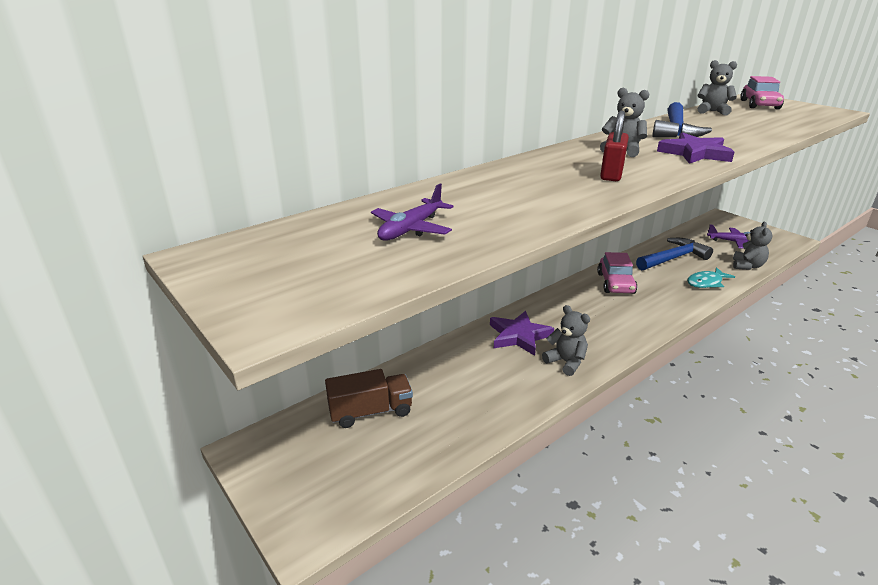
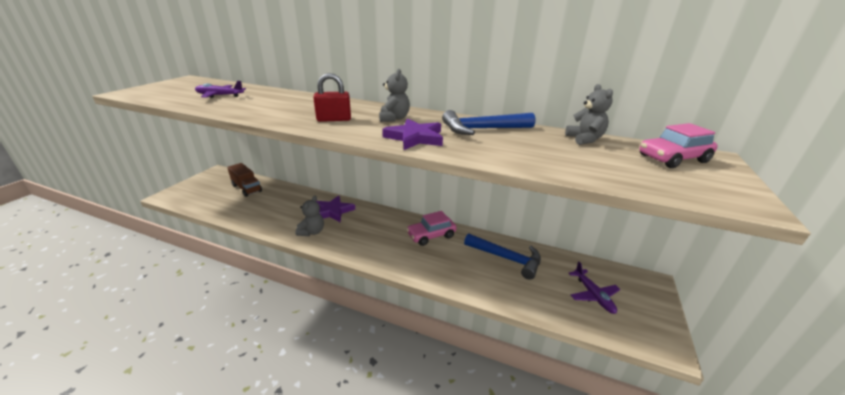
camera: 60 degrees right, 0 degrees up
(706, 282) = (477, 282): turquoise fish -> none
(747, 266) = (542, 308): grey teddy bear -> none

